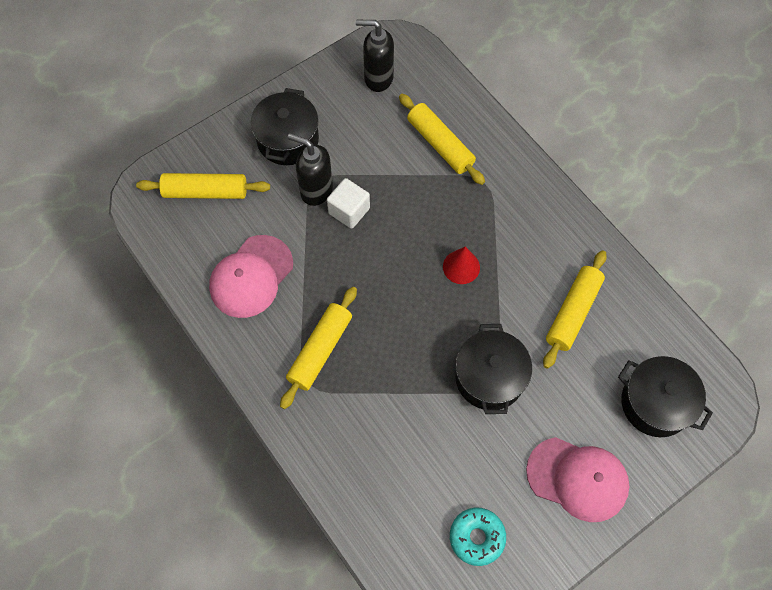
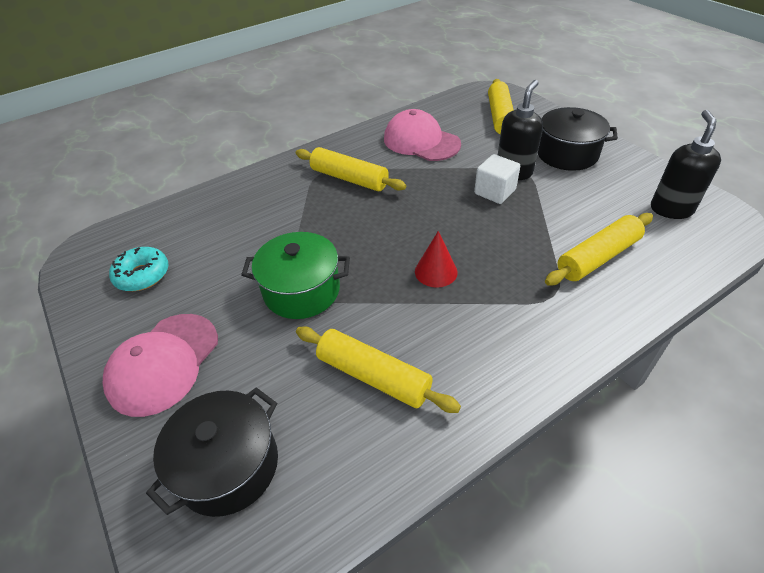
camera: 95 degrees right, 20 degrees down
(489, 377) = (302, 290): black pot -> green pot

